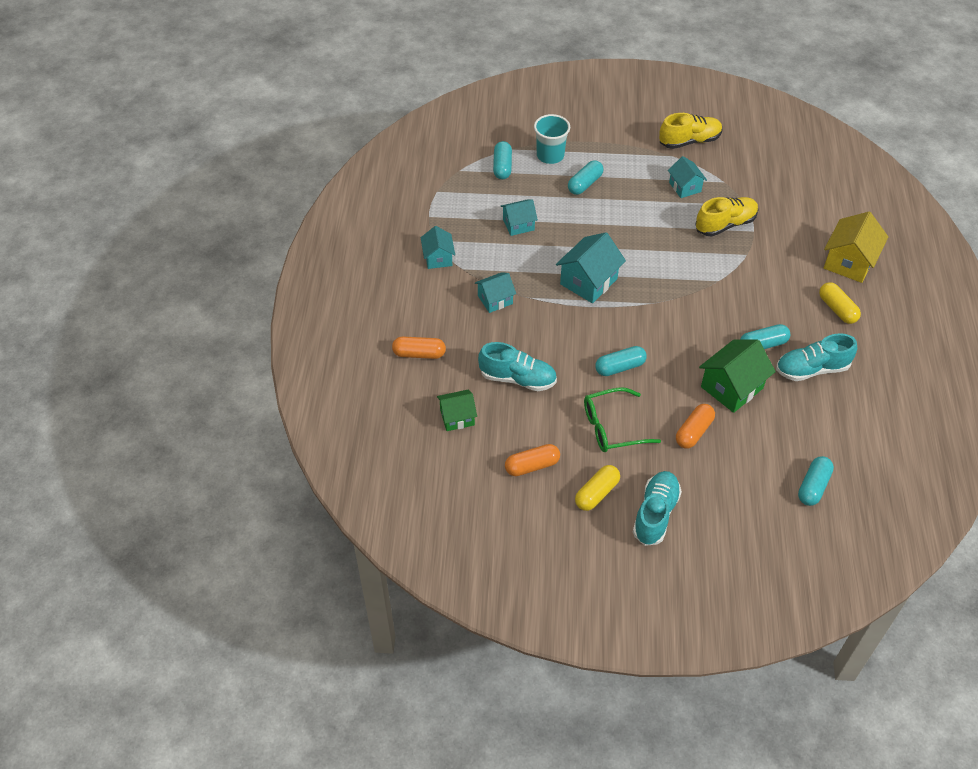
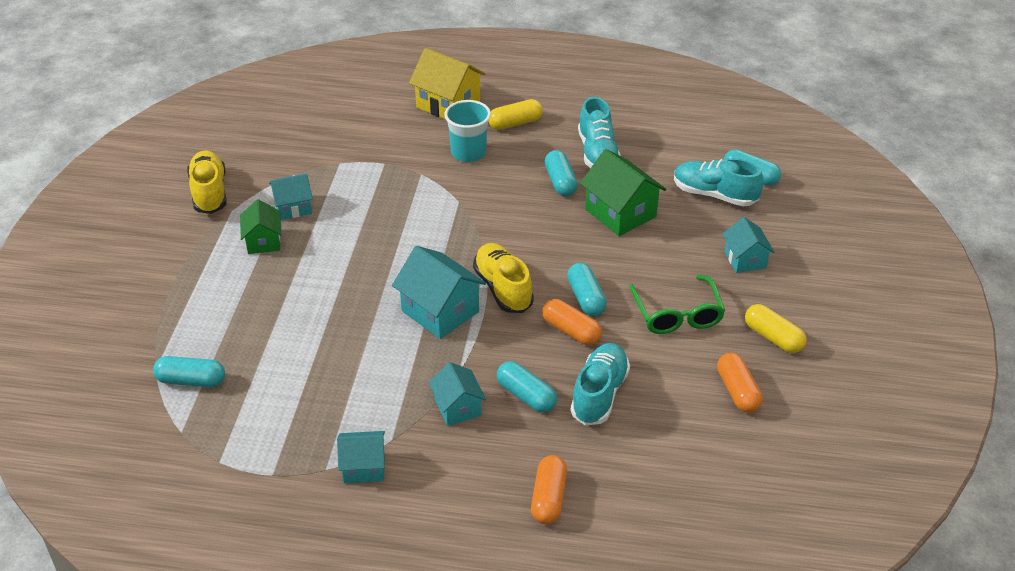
camera: 85 degrees left, 10 degrees down
(457, 417) = (663, 461): green house -> green house (263, 241)
(518, 225) = (318, 372): turquoise house -> turquoise house (745, 259)
(550, 155) = (186, 327): turquoise cup -> turquoise cup (468, 153)
(585, 184) = (257, 297): turquoise capsule -> turquoise capsule (526, 396)
(655, 514) = (797, 293): turquoise shoe -> turquoise shoe (714, 195)
(694, 432) = (683, 250): orange capsule -> orange capsule (571, 331)
(725, 224) = (368, 183): yellow shoe -> yellow shoe (503, 289)

